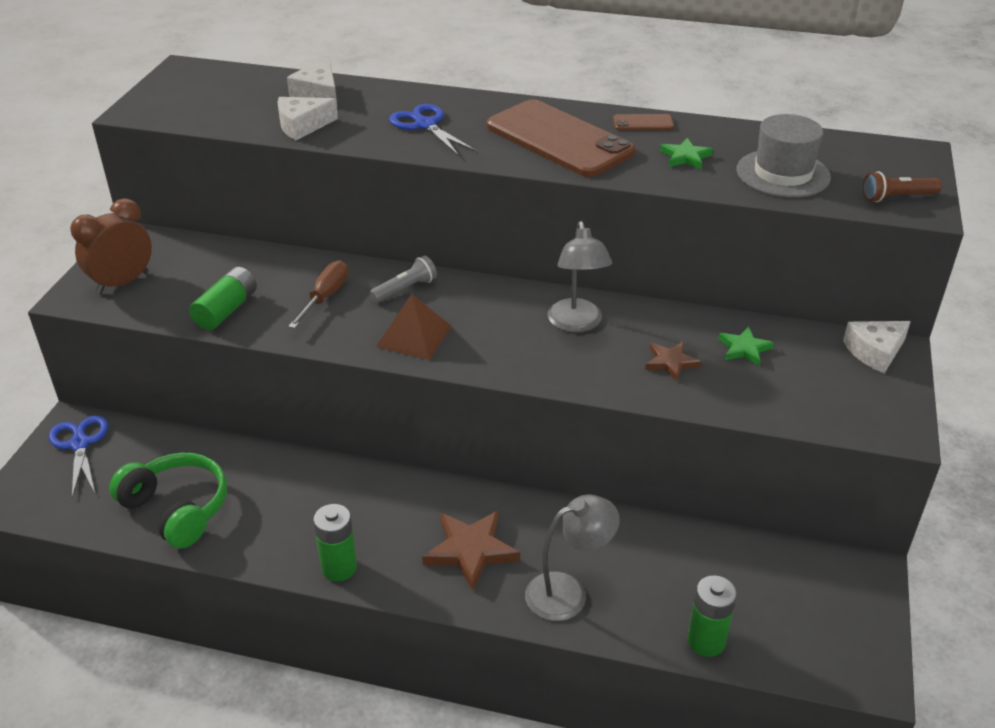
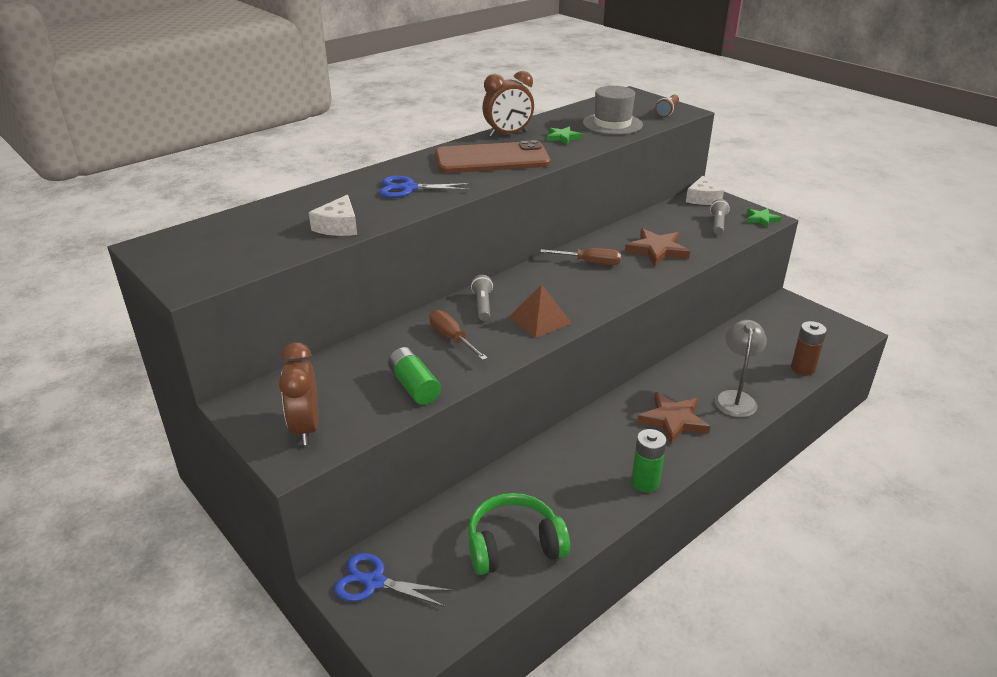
camera: 55 degrees left, 5 degrees down
(318, 94) = (299, 208): white cheese -> none
(576, 324) = (590, 263): grey lamp -> brown screwdriver
(643, 123) = (508, 134): brown phone -> brown clock
(671, 362) = (657, 250): brown star -> brown star, size x1.70
(706, 641) = (802, 368): green battery -> brown battery
(744, 349) = (666, 227): green star -> green star (761, 219)
(814, 389) = (718, 224): none -> grey flashlight

